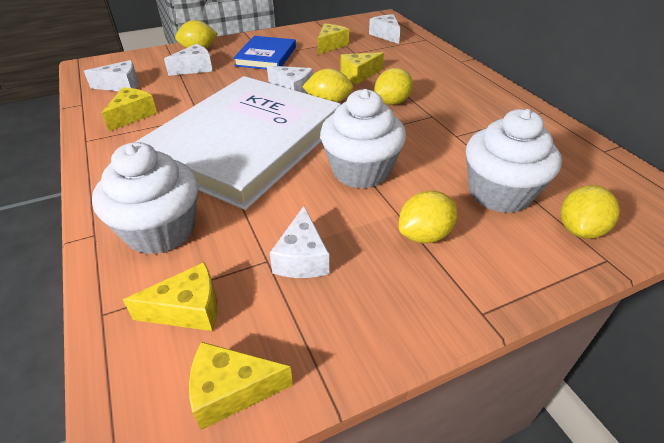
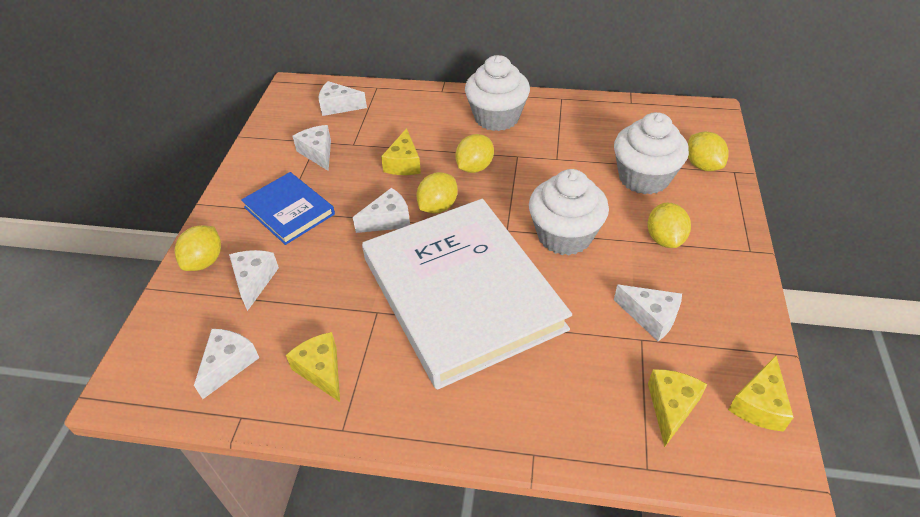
camera: 55 degrees left, 5 degrees up
(160, 230) = (560, 399): white cupcake -> white cupcake (496, 117)
(330, 45) = (318, 153): yellow cheese -> white cheese
(392, 102) = (474, 167): yellow lemon -> yellow lemon turned 45 degrees clockwise

